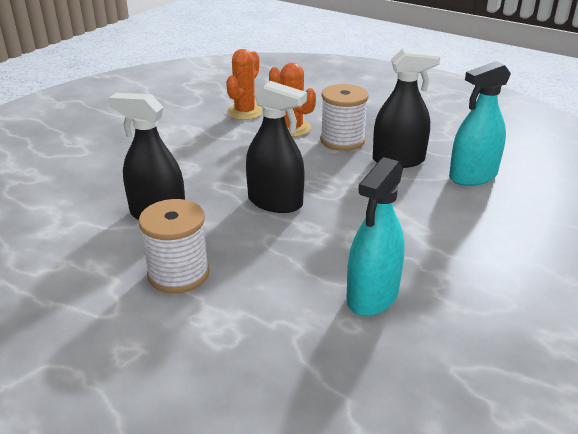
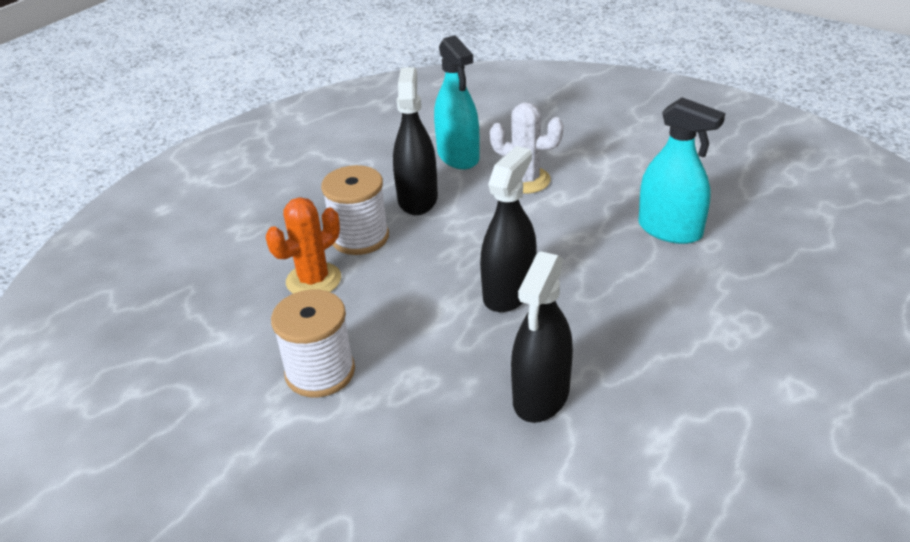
camera: 85 degrees left, 5 degrees up
(178, 274) = (662, 362): white spool -> white spool (320, 372)
(245, 112) = (244, 329): orange cactus -> none
(442, 211) = (526, 180): none -> white cactus

